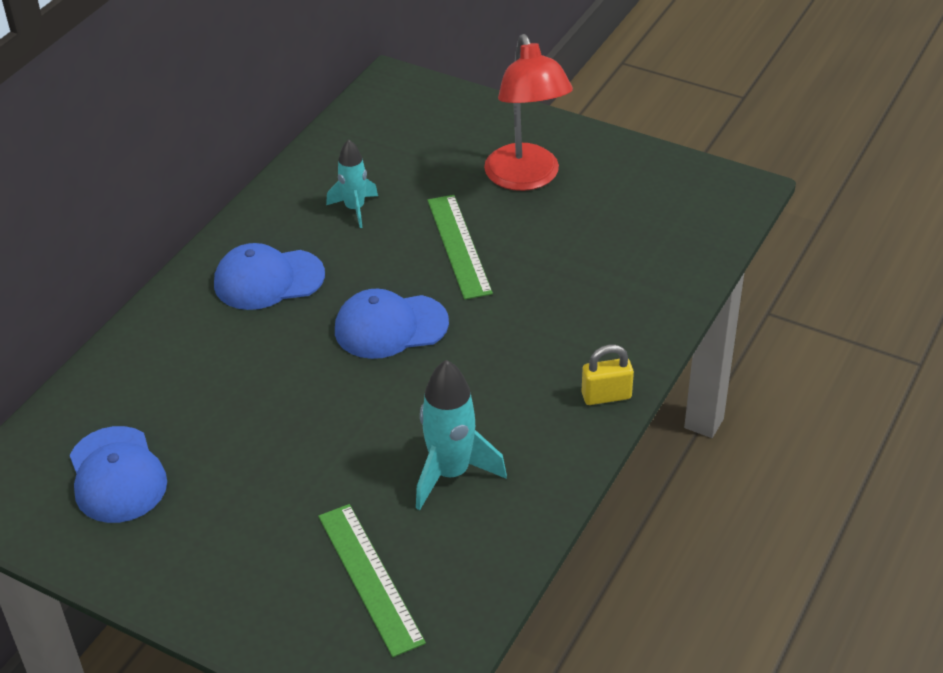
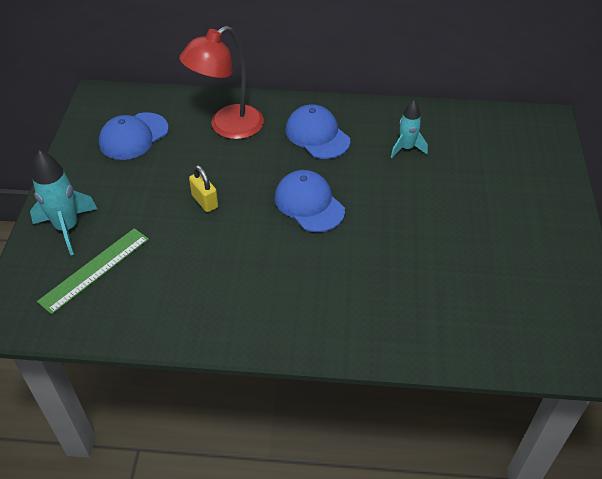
camera: 65 degrees right, 5 degrees up
(450, 473) = (195, 278): turquoise rocket -> turquoise rocket (67, 228)
(459, 246) = (407, 210): green ruler -> none
(526, 178) = (502, 222): red lamp -> red lamp (227, 127)
(606, 396) = (306, 340): yellow padlock -> yellow padlock (205, 201)

